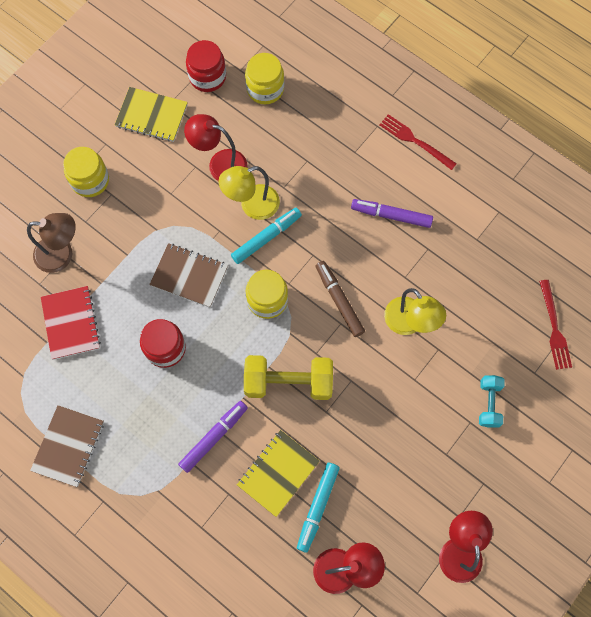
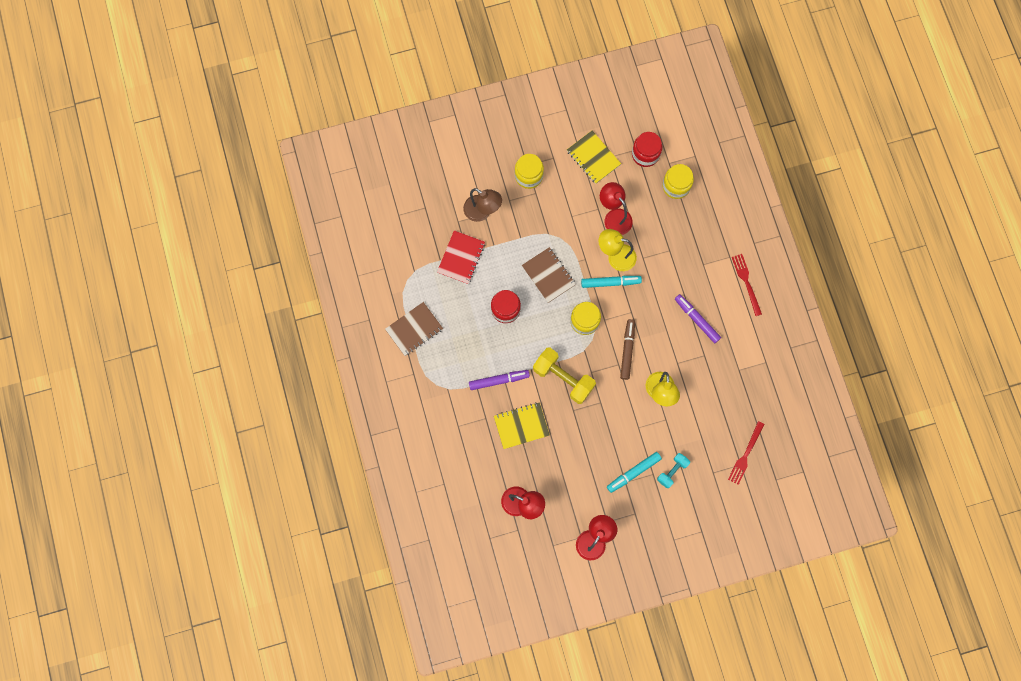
camera: 35 degrees right, 5 degrees up
(317, 507) = (530, 460): turquoise marker -> turquoise marker (633, 472)

